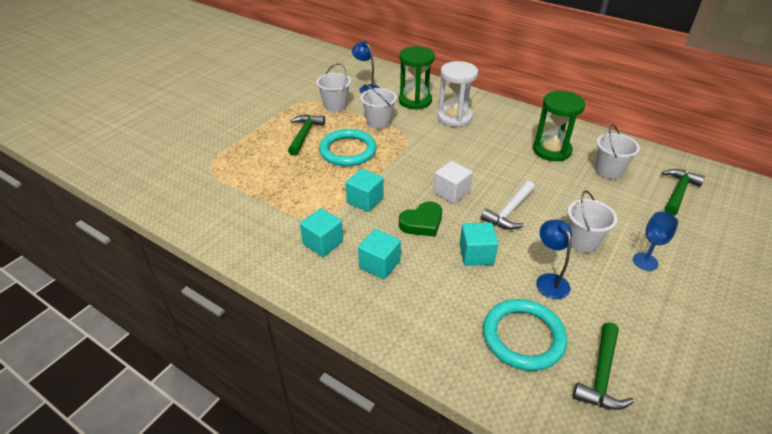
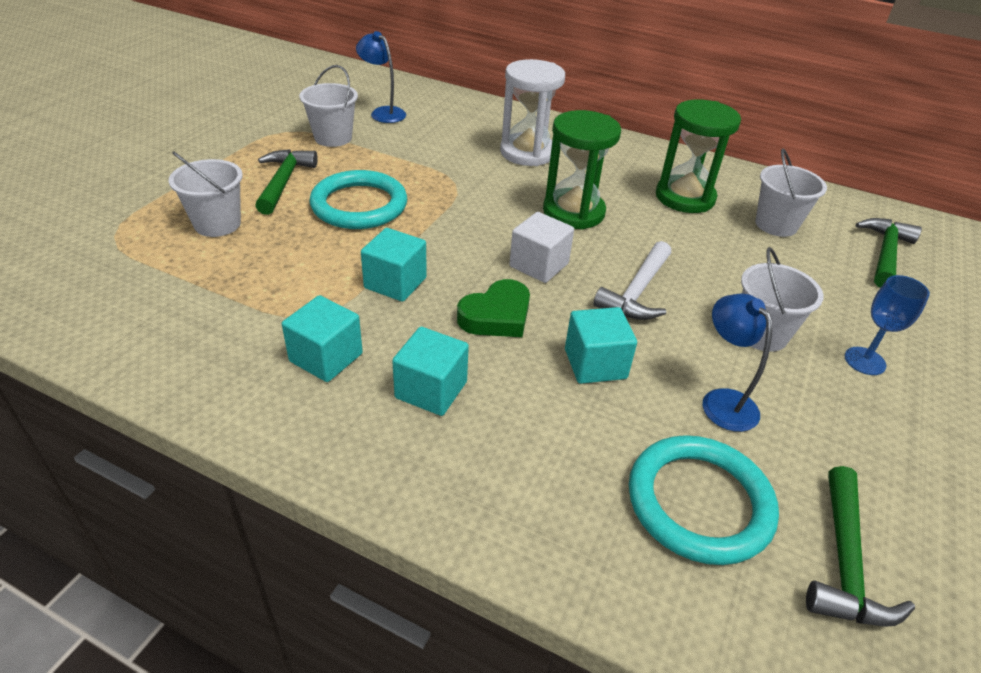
camera: 10 degrees left, 0 degrees up
(378, 122) = (407, 161): white bucket -> white bucket (217, 224)
(415, 101) = (462, 129): green hourglass -> green hourglass (573, 212)

